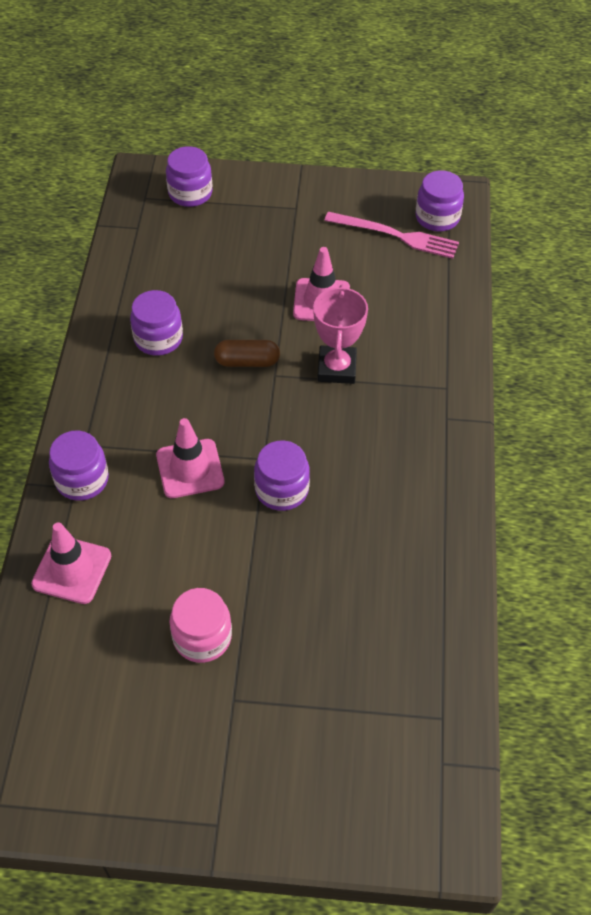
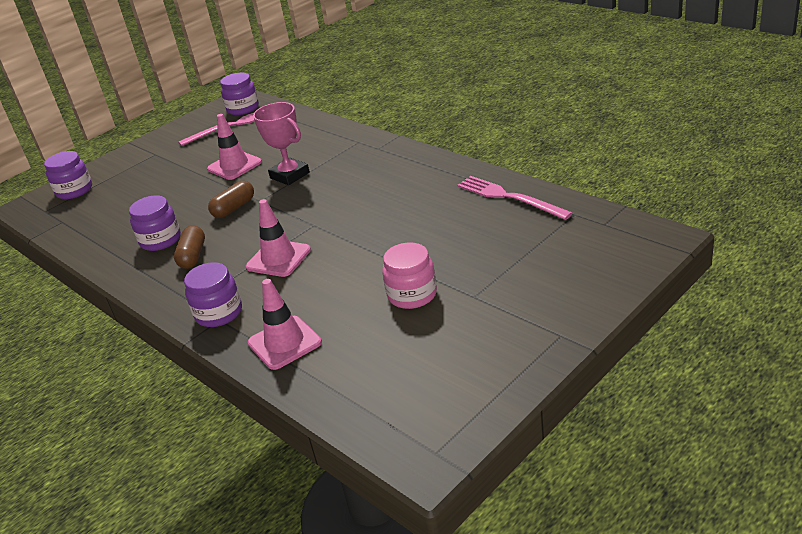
camera: 45 degrees left, 20 degrees down
(150, 388) = (193, 256): none -> brown capsule
(281, 489) = (345, 224): purple jar -> none
(432, 626) = (509, 197): none -> pink fork

